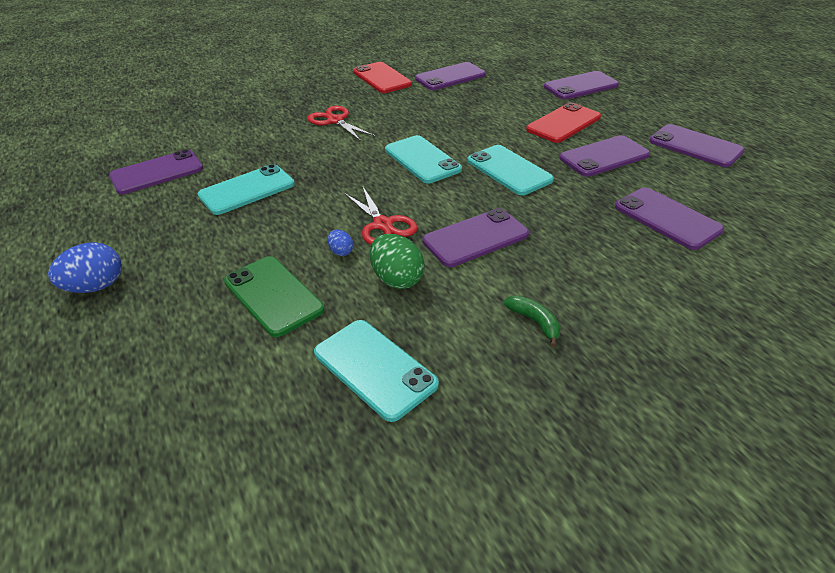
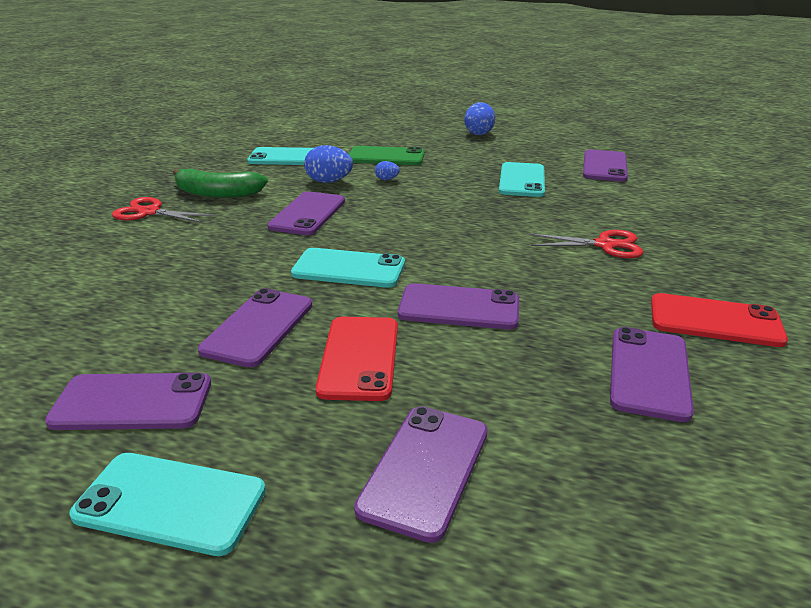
camera: 135 degrees right, 10 degrees down
(382, 225) = (387, 198): red scissors -> red scissors (149, 212)
(397, 279) = (329, 182): green egg -> blue egg
(422, 160) = (445, 246): turquoise phone -> turquoise phone (170, 503)
(535, 322) = (217, 194): green banana -> green banana, size x1.87
(667, 218) = (146, 284): purple phone -> purple phone (459, 307)

